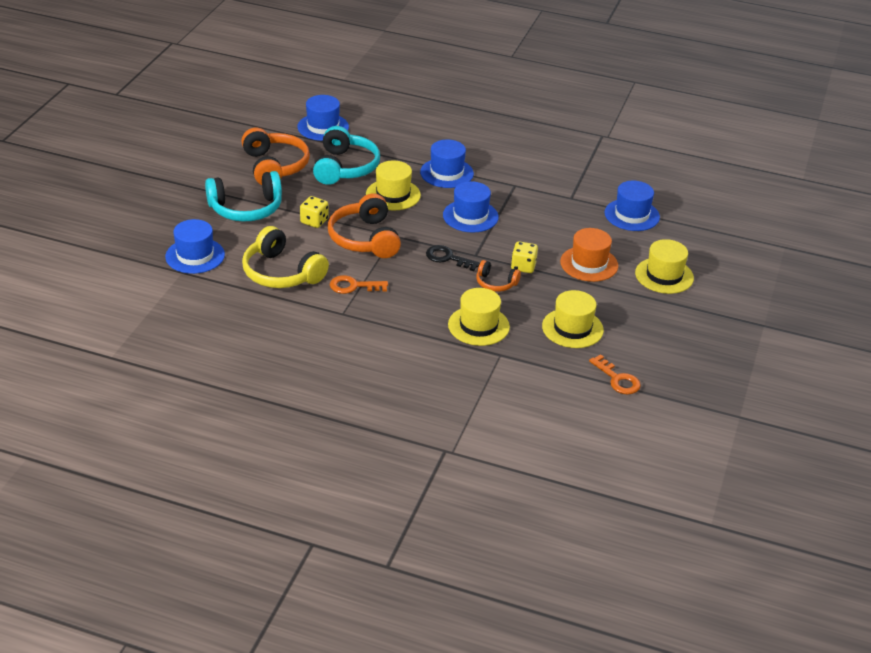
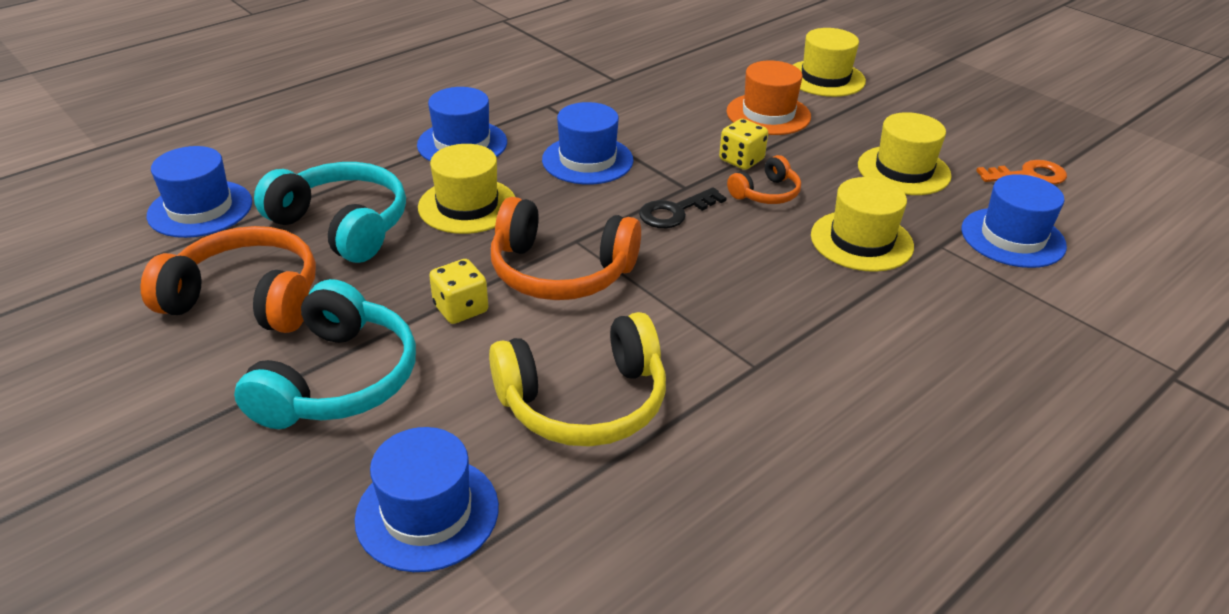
camera: 60 degrees left, 0 degrees up
(353, 286) = (684, 328): orange key -> none
(632, 215) = (686, 56): blue hat -> blue hat (1013, 237)

